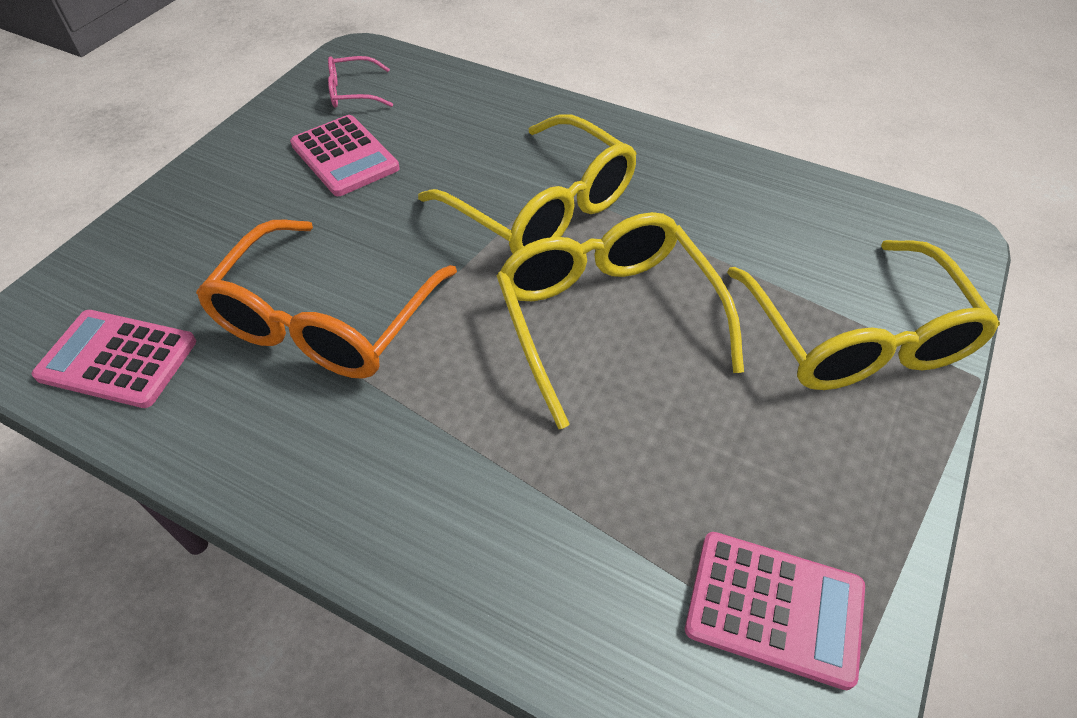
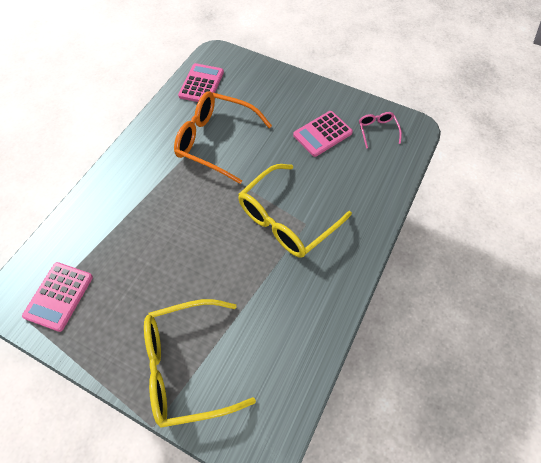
camera: 90 degrees right, 10 degrees up
(607, 318) = (209, 245): yellow glasses -> none

